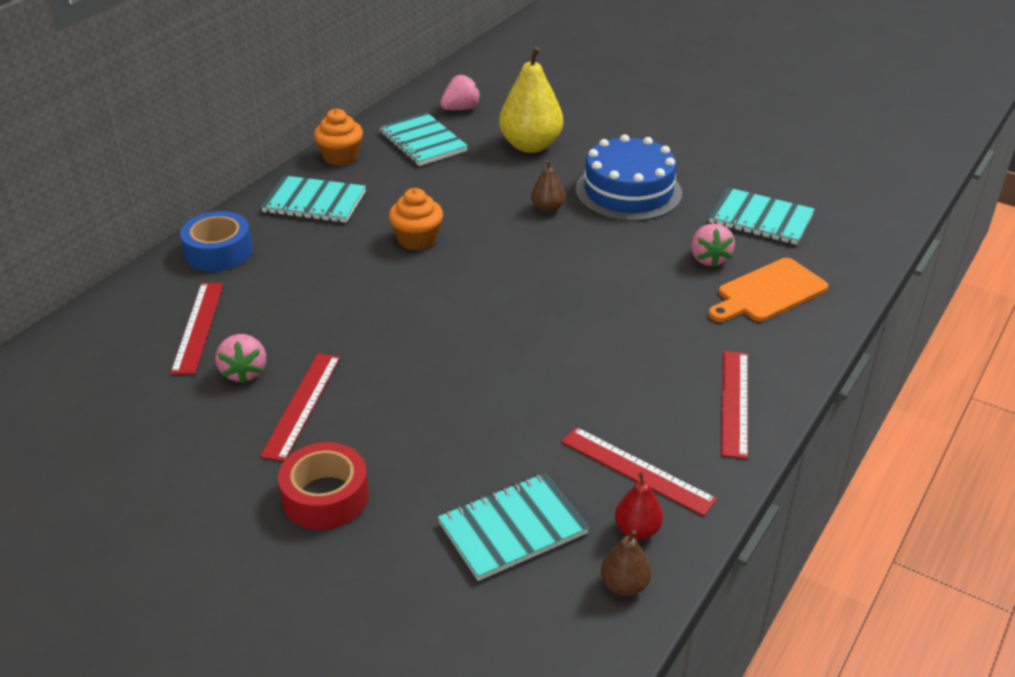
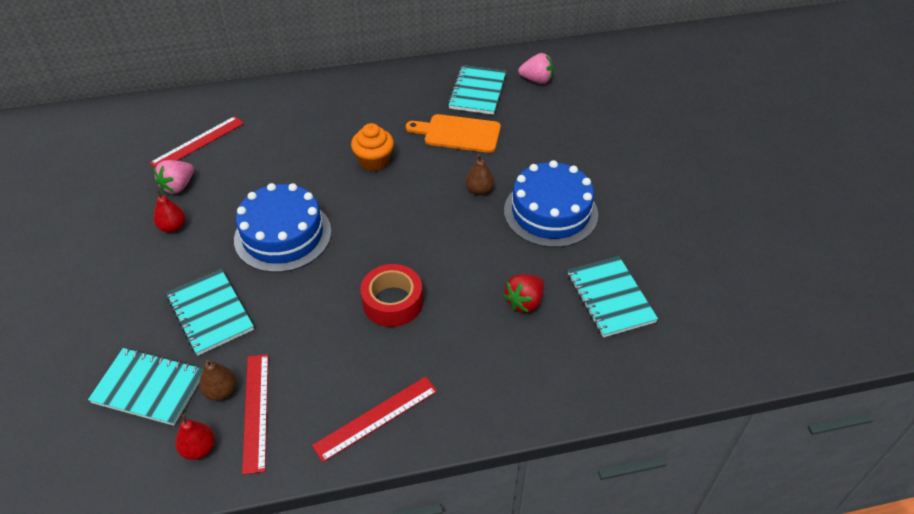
camera: 45 degrees right, 10 degrees up
(218, 251) = (270, 101): blue tape -> none
(301, 405) = (173, 227): red ruler -> red pear
(314, 202) = (359, 98): turquoise notebook -> turquoise notebook (210, 313)
(325, 497) = (107, 291): red tape -> red tape (392, 302)
(340, 157) = (416, 75): orange cupcake -> none
(430, 341) = (283, 235): none -> blue cake
(530, 146) = (539, 135): yellow pear -> none
(624, 585) = (143, 475): brown pear -> brown pear (221, 391)
(709, 259) = (524, 302): pink strawberry -> red strawberry
(768, 292) = (524, 358): orange cutting board -> orange cutting board (458, 133)

